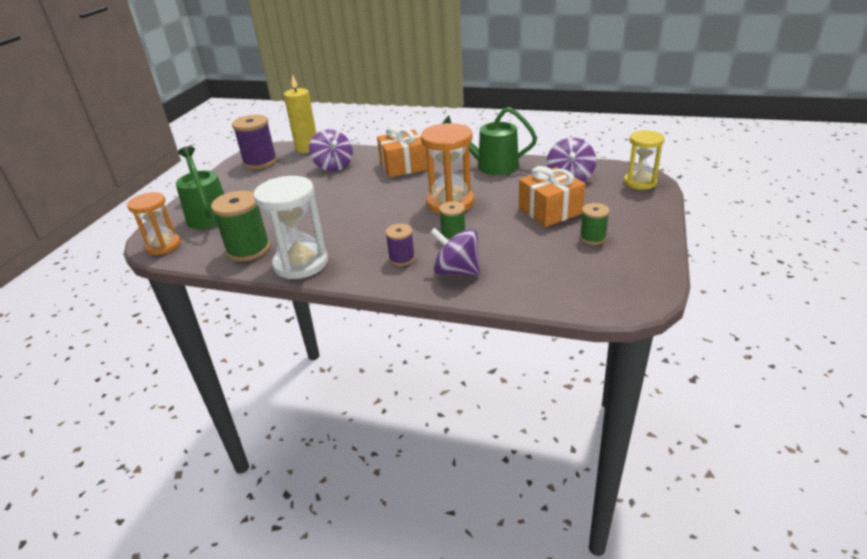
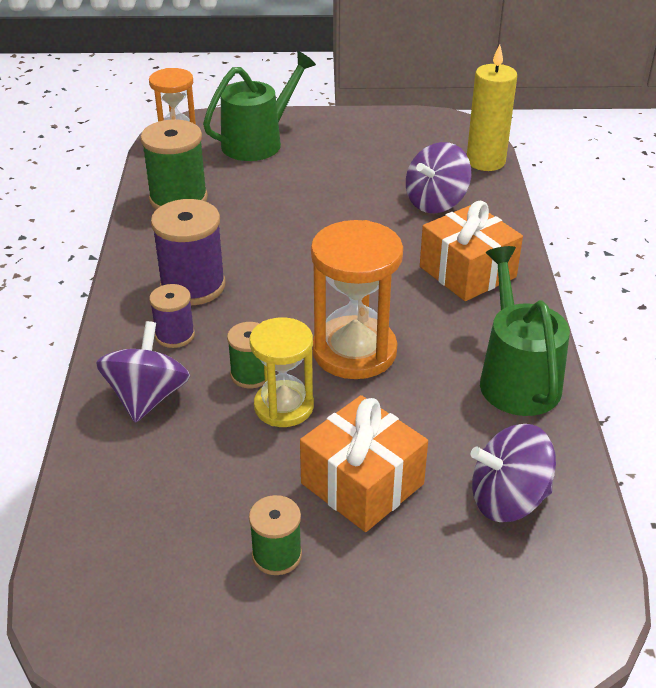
camera: 70 degrees right, 5 degrees up
(260, 162) = (420, 135): purple spool -> purple spool (193, 286)
(301, 263) = (151, 249): white hourglass -> none
(640, 182) = (538, 623): yellow hourglass -> yellow hourglass (284, 406)

